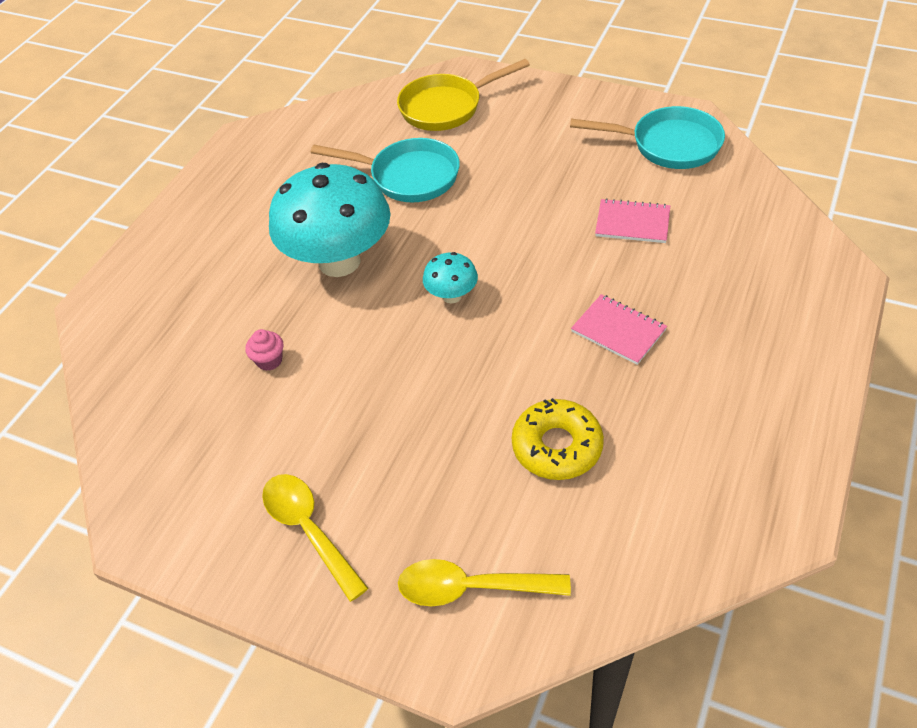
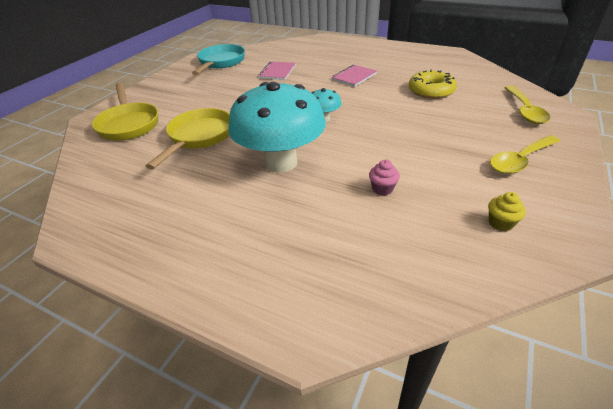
camera: 90 degrees left, 10 degrees down
(184, 470) = (500, 223): none -> yellow cupcake
(408, 176) = (199, 137): turquoise pan -> yellow pan

